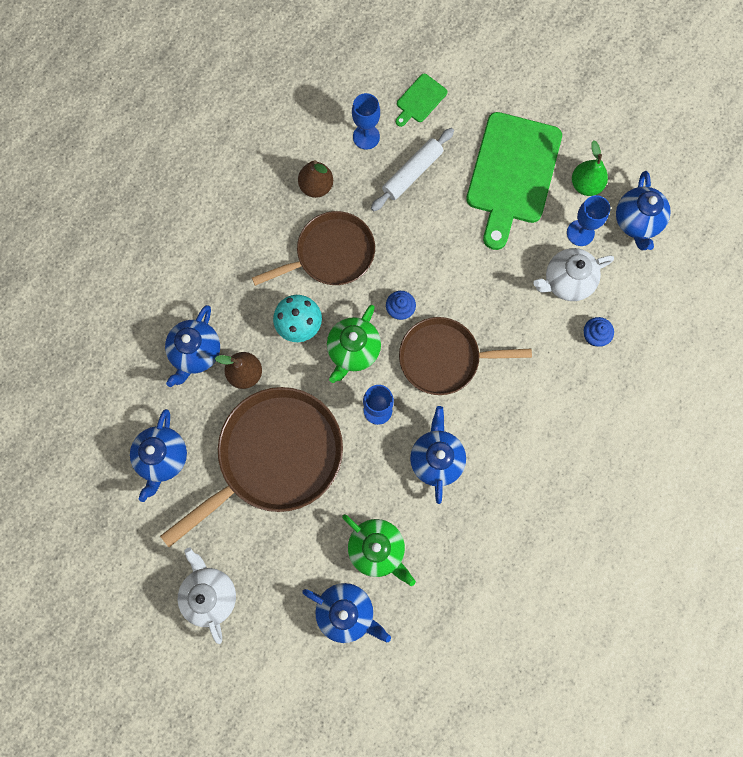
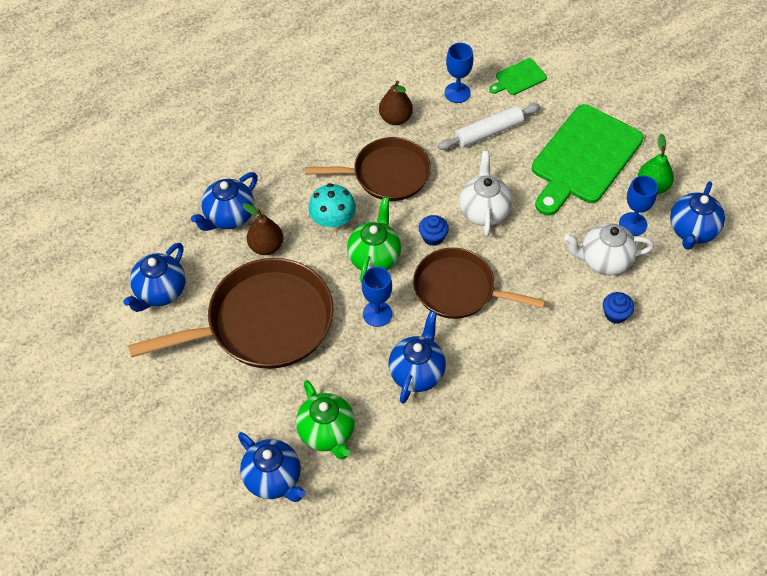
camera: 20 degrees right, 20 degrees down
(210, 594) = (151, 420): white teapot -> white teapot (484, 211)
(353, 350) = (374, 258): green teapot -> green teapot turned 150 degrees clockwise

